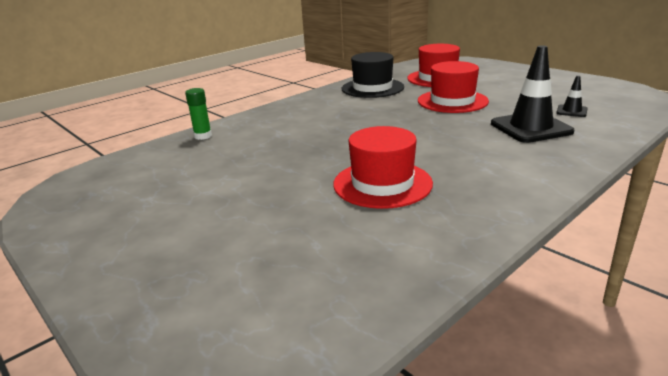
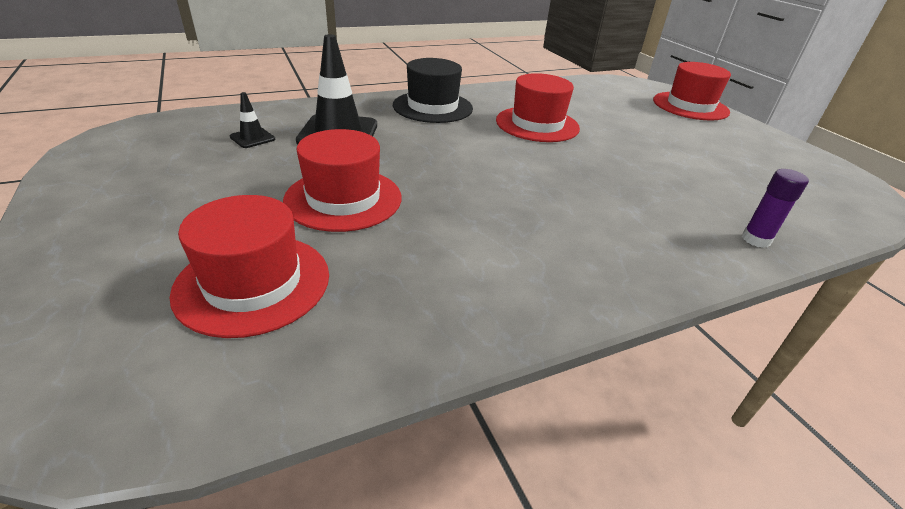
camera: 165 degrees left, 10 degrees up
(151, 301) = (690, 106): none -> red hat
(203, 136) = (756, 239): green glue stick -> purple glue stick
(372, 88) = (423, 294): black hat -> black hat (432, 107)

